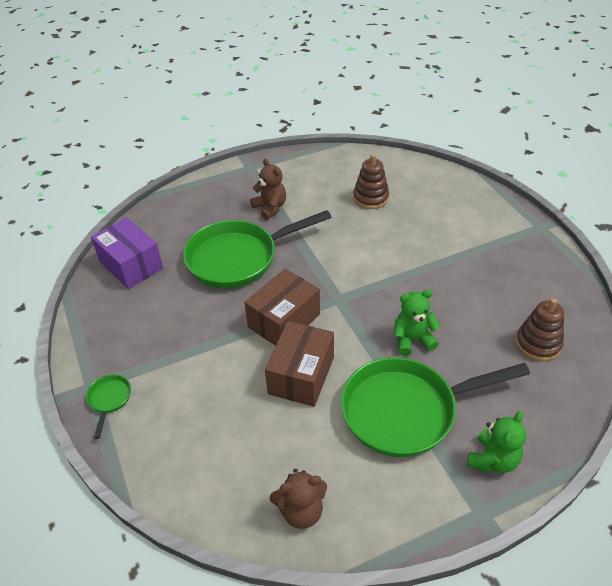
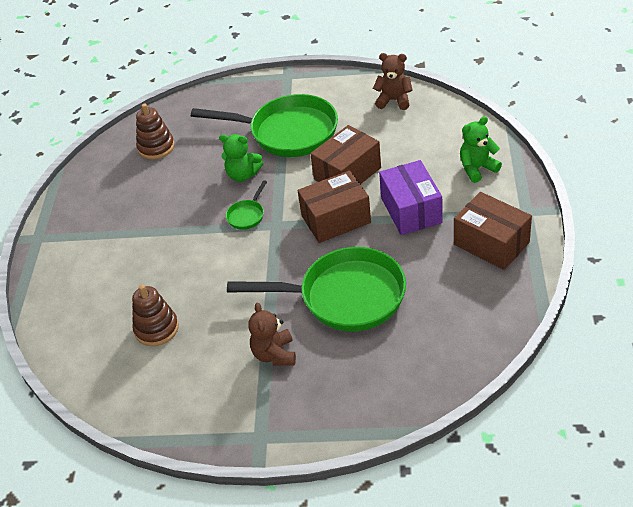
camera: 150 degrees left, 0 degrees up
(109, 400) = (511, 196): green pan -> green pan (247, 215)
(122, 340) = (491, 243): none -> brown box
(131, 265) = (464, 326): purple box -> purple box (411, 210)
(493, 460) = (257, 95): green teddy bear -> green teddy bear (477, 168)

